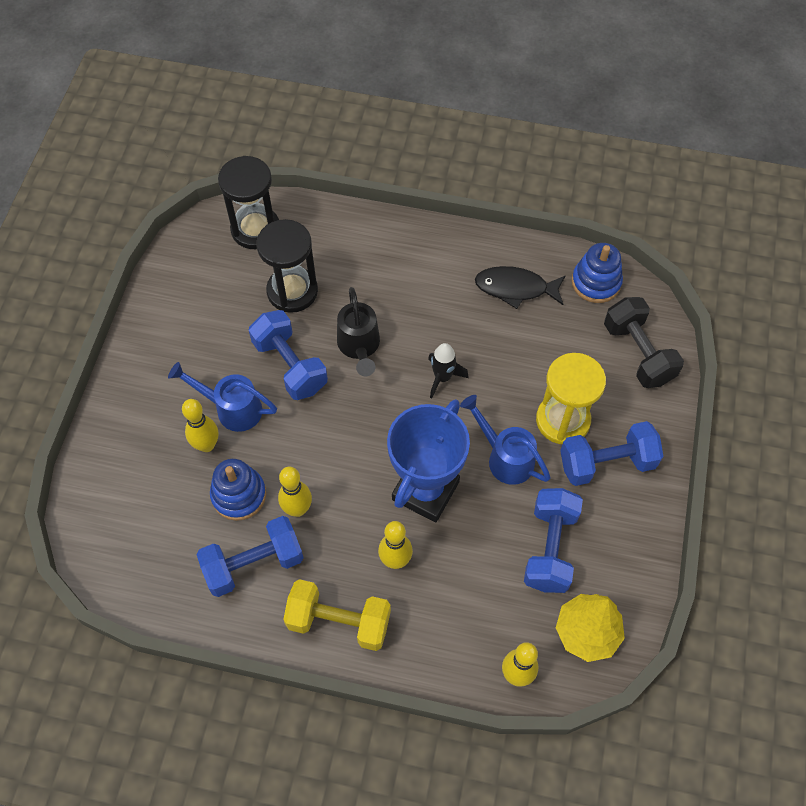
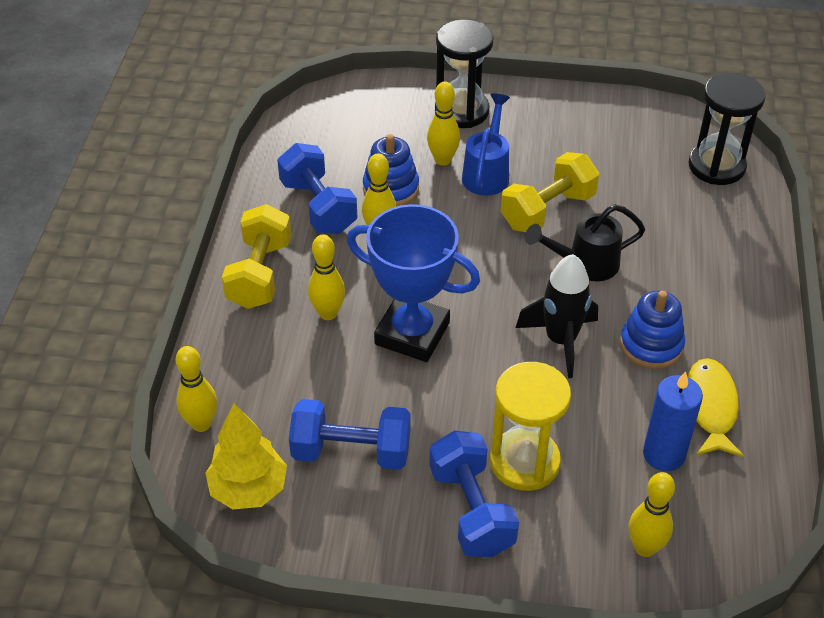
camera: 85 degrees right, 15 degrees down
(290, 365) = (548, 210): blue dumbbell -> yellow dumbbell
(292, 291) = (643, 203): black hourglass -> black hourglass (462, 111)
(442, 377) = (561, 340): black rocket -> black rocket, size x1.53
(505, 457) = (464, 404): blue watering can -> none
(515, 288) = (710, 407): black fish -> yellow fish
(558, 326) = (663, 454): none -> blue candle
(596, 282) = (747, 497): blue stacking toy -> blue stacking toy (651, 345)
(638, 353) = (645, 548): black dumbbell -> yellow bowling pin

